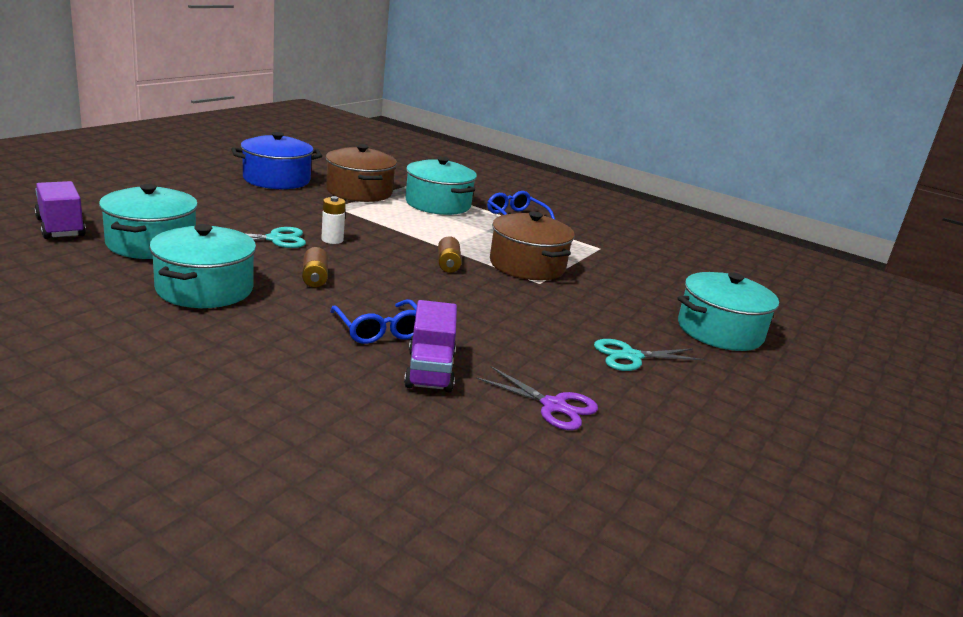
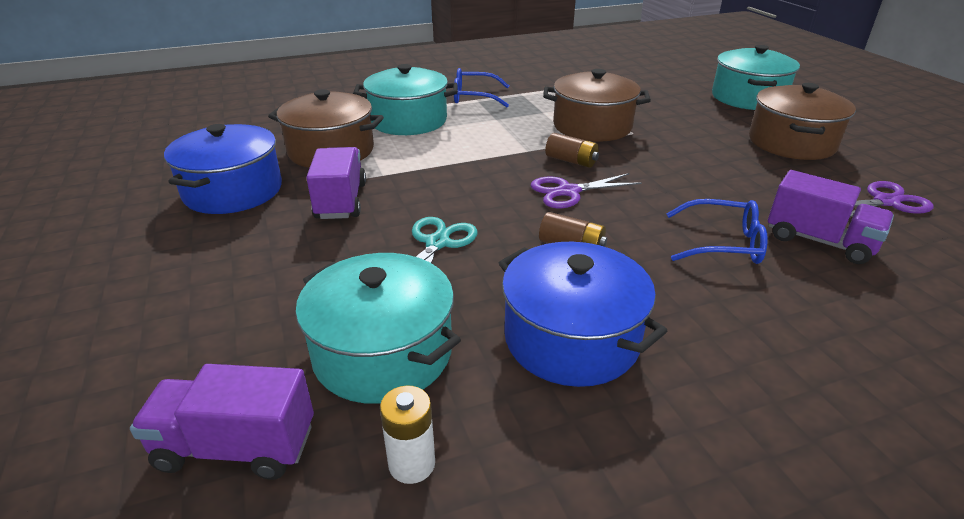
camera: 50 degrees left, 10 degrees up
(205, 289) = (571, 339): turquoise pot -> blue pot
(297, 206) = (341, 201): none -> purple truck
(332, 240) = (466, 206): white battery -> white battery (412, 464)
(394, 269) = (568, 192): none -> purple scissors
(630, 356) = (791, 143): turquoise scissors -> brown pot

